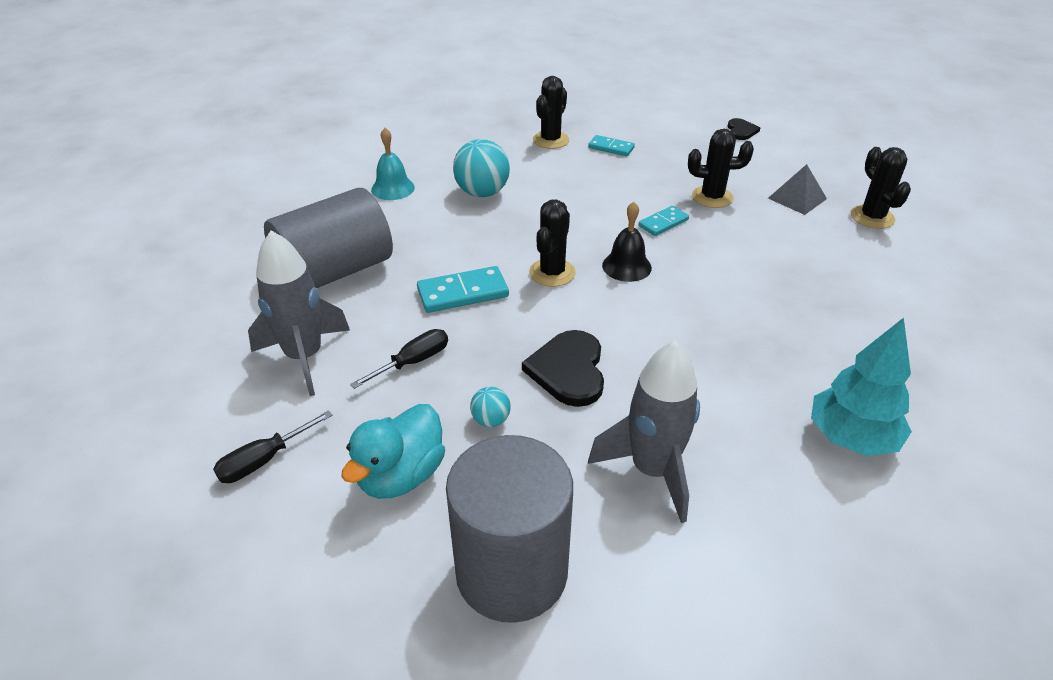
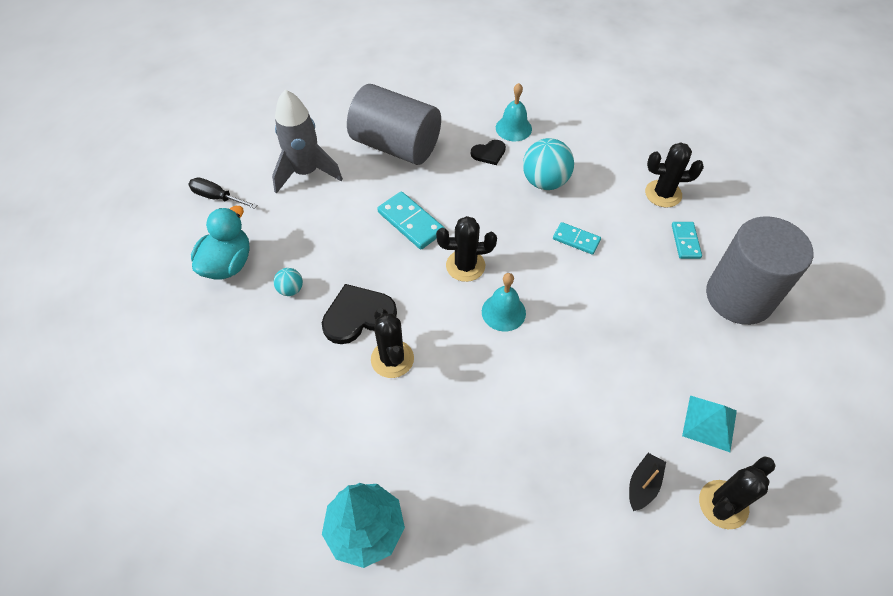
camera: 65 degrees right, 15 degrees up
(401, 475) = (228, 264): turquoise duck -> turquoise duck turned 105 degrees clockwise
(413, 362) = (326, 226): black screwdriver -> none
(511, 571) = (175, 347): grey cylinder -> grey cylinder (739, 297)
(626, 266) = (503, 312): black bell -> turquoise bell
(652, 470) = (280, 397): grey rocket -> none
(663, 223) = (585, 319): turquoise domino -> turquoise domino (576, 239)
(712, 197) = (656, 347): black cactus -> black cactus (392, 359)
(741, 131) = (813, 340): black heart -> black heart (489, 153)
(797, 198) = (709, 423): grey pyramid -> turquoise pyramid
(845, 248) = (643, 485): none -> black boat

